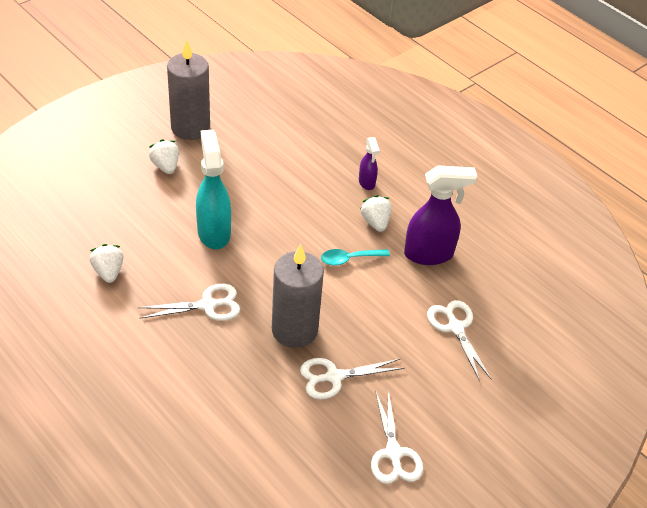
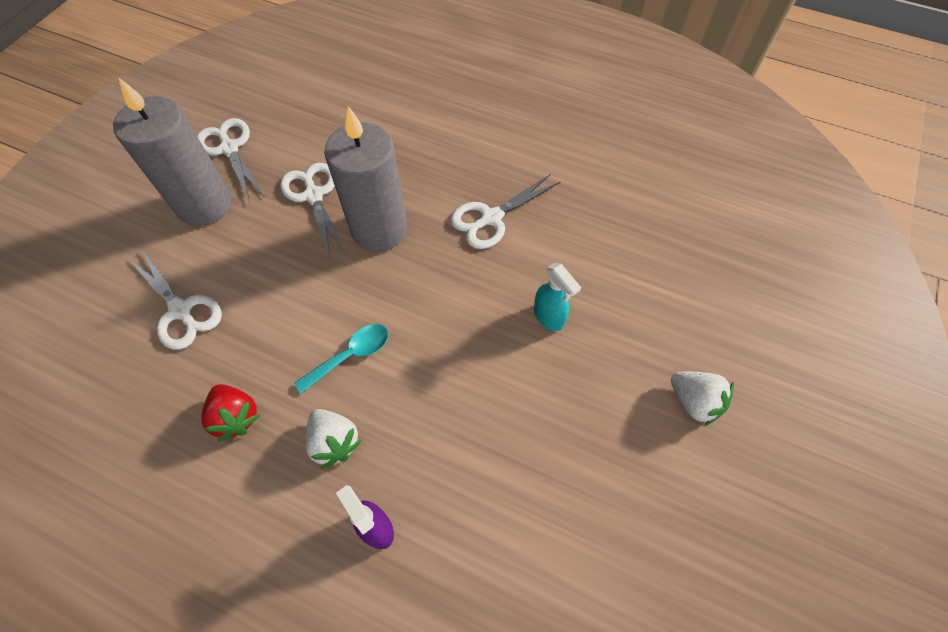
camera: 160 degrees right, 15 degrees up
(108, 272) = (625, 211): white strawberry -> none
(190, 127) = (726, 509): grey candle -> grey candle (204, 204)
(214, 232) = (549, 317): turquoise spray bottle -> turquoise spray bottle, size x0.53
(334, 377) = (314, 195): white scissors -> white scissors turned 75 degrees counterclockwise
(429, 254) = (236, 416): purple spray bottle -> red strawberry

